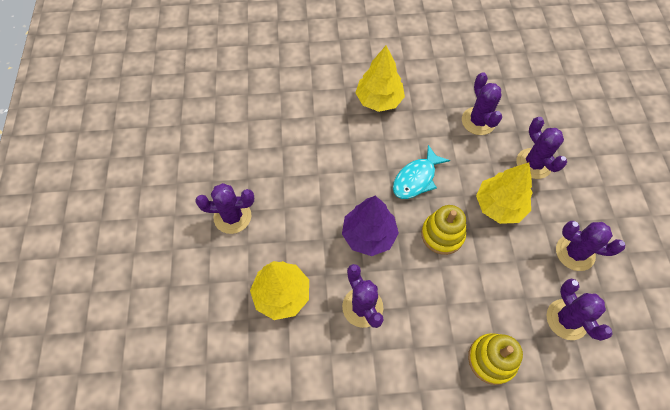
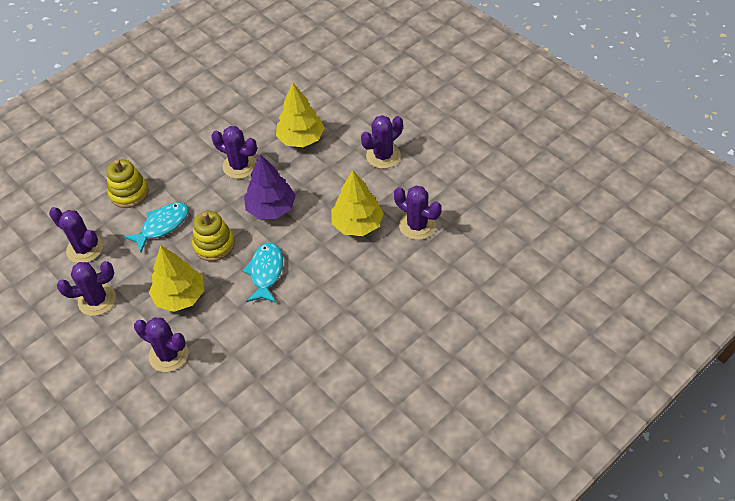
camera: 145 degrees right, 10 degrees down
(379, 100) = (355, 319): yellow tree -> yellow tree (357, 224)
(478, 121) = (246, 362): purple cactus -> purple cactus (417, 225)
(478, 290) = (162, 225): none -> turquoise fish

